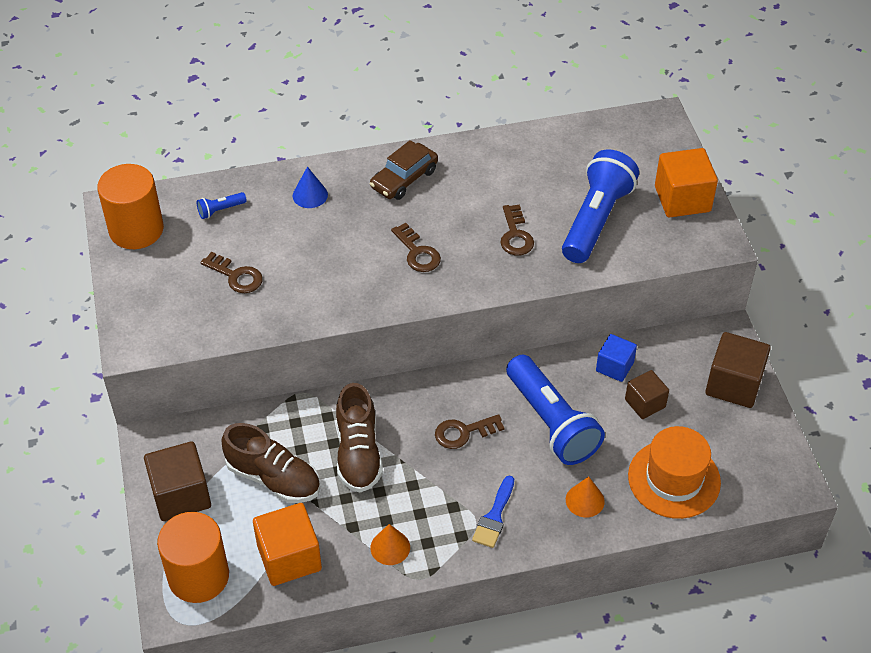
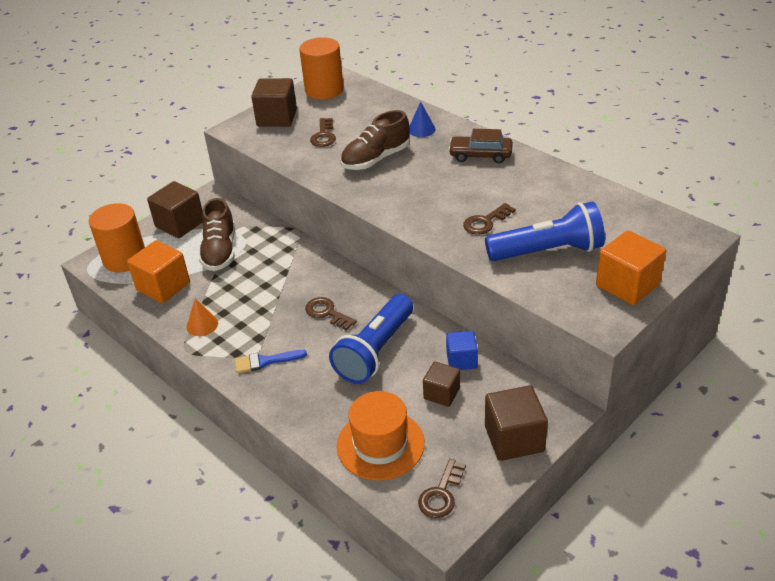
camera: 60 degrees right, 10 degrees down
(151, 298) = (277, 118): none -> brown cube
(220, 210) = (371, 107): blue flashlight -> none
(358, 453) = (268, 275): brown shoe -> brown shoe (376, 159)
(417, 253) = (419, 190): brown key -> brown key (441, 494)
(585, 500) = (317, 402): orange cone -> none

